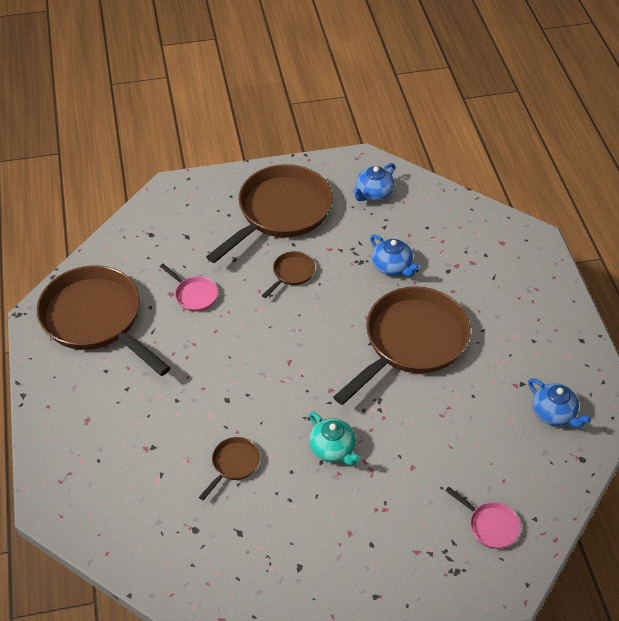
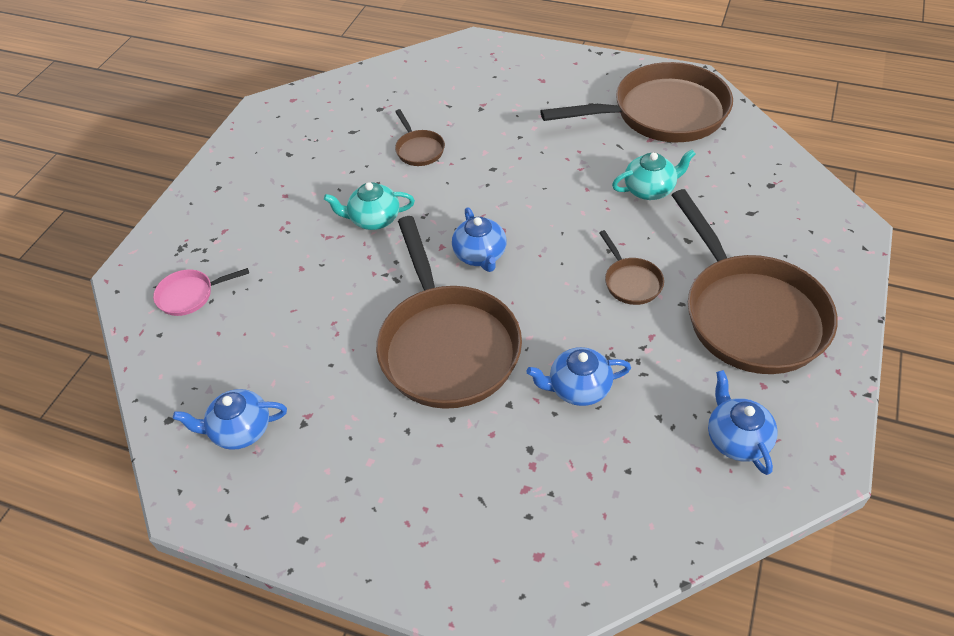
camera: 125 degrees right, 0 degrees up
(194, 295) = (650, 189): pink pan -> turquoise teapot
(323, 362) = (480, 255): none -> blue teapot

